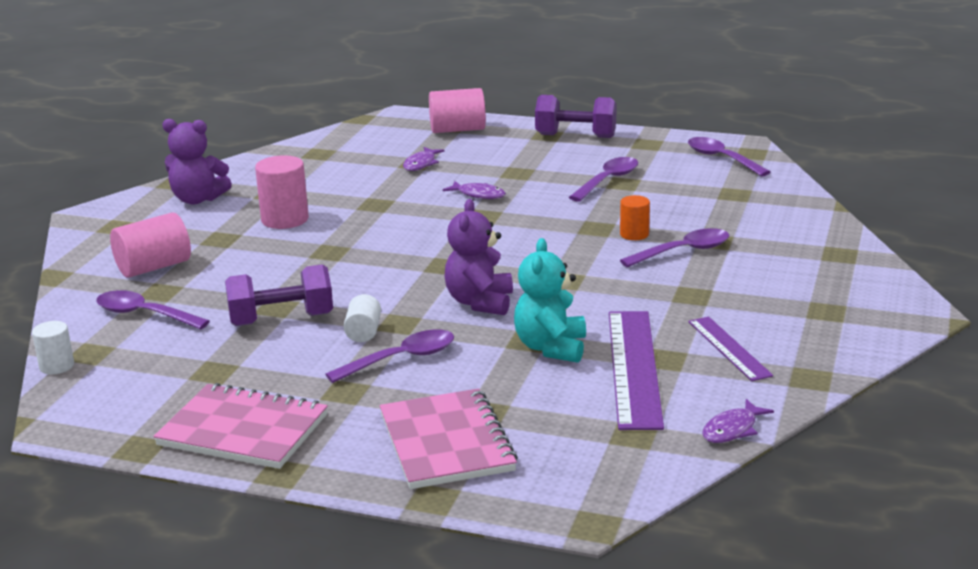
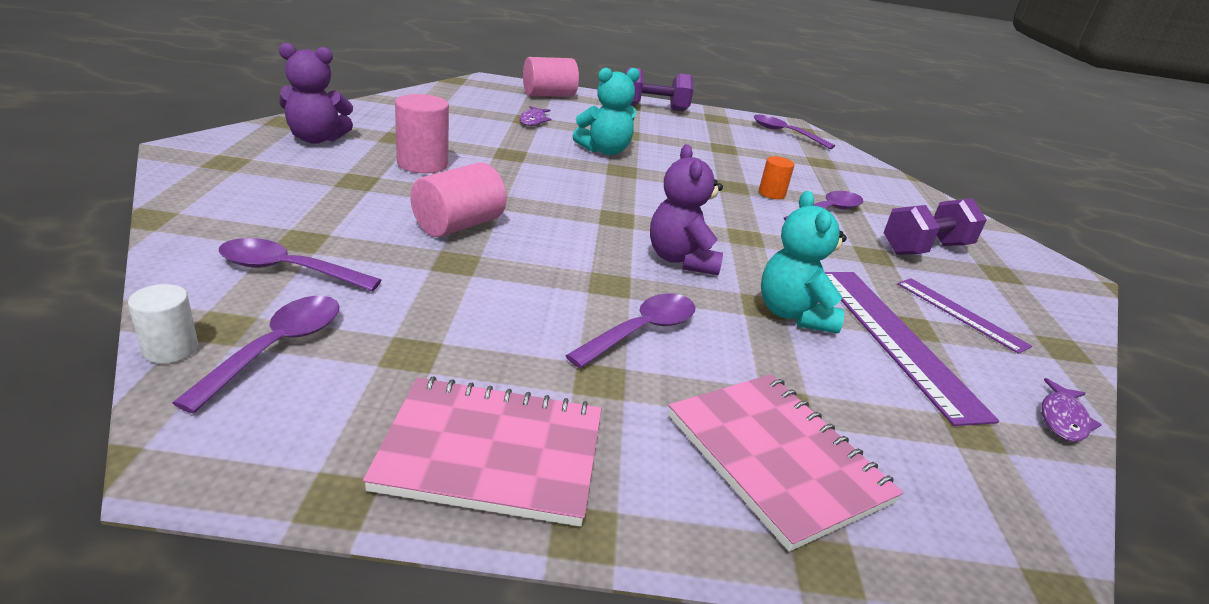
camera: 20 degrees left, 5 degrees up
(154, 267) = (285, 210): pink cylinder -> pink cylinder (458, 225)
(281, 319) = (470, 278): purple dumbbell -> purple dumbbell (925, 249)
(363, 332) = (577, 295): white cylinder -> none
(478, 195) = (604, 151): purple fish -> turquoise teddy bear
(608, 181) = (709, 145): purple spoon -> purple spoon (277, 348)

